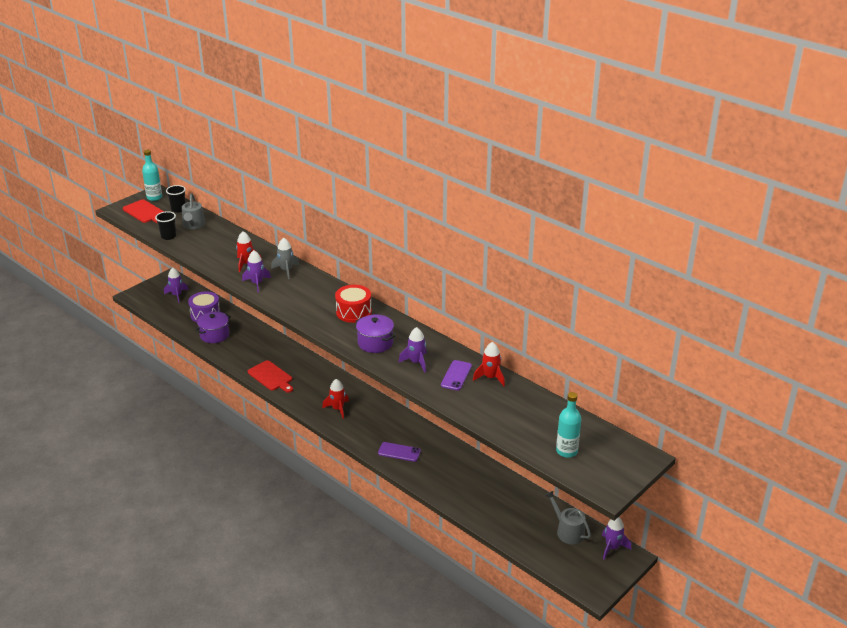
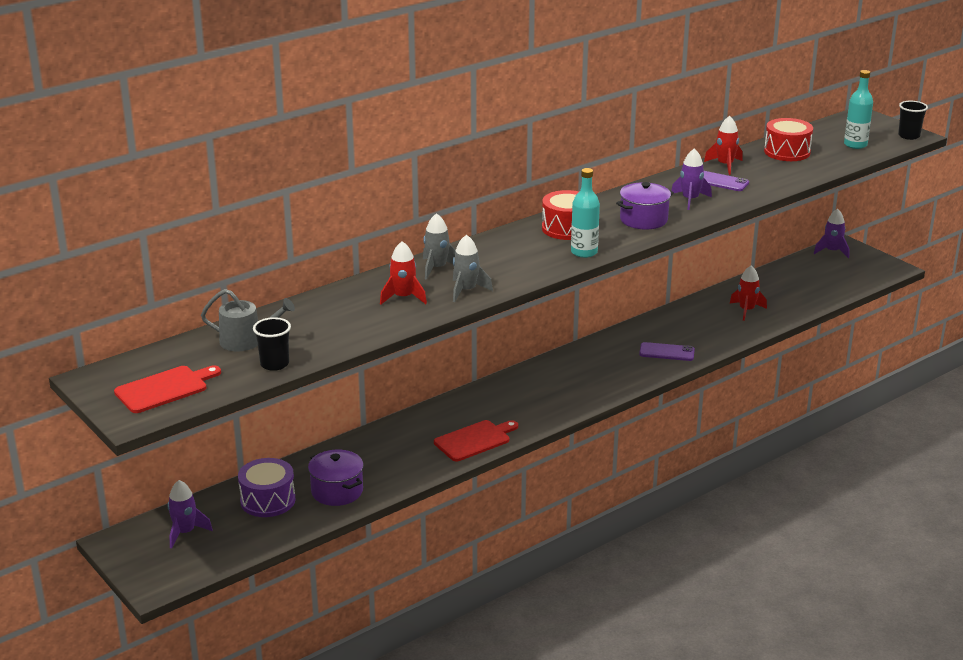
camera: 80 degrees left, 5 degrees down
(154, 197) = (109, 380): turquoise bottle -> turquoise bottle (584, 252)
(178, 209) = (175, 355): black cup -> black cup (909, 136)
(257, 283) = (466, 291): purple rocket -> grey rocket
(338, 409) = (567, 389): red rocket -> red rocket (746, 310)
(399, 452) = (666, 352): purple phone -> purple phone turned 75 degrees clockwise
(532, 410) = (787, 152): none -> red drum
(568, 531) = (808, 270): grey watering can -> none

